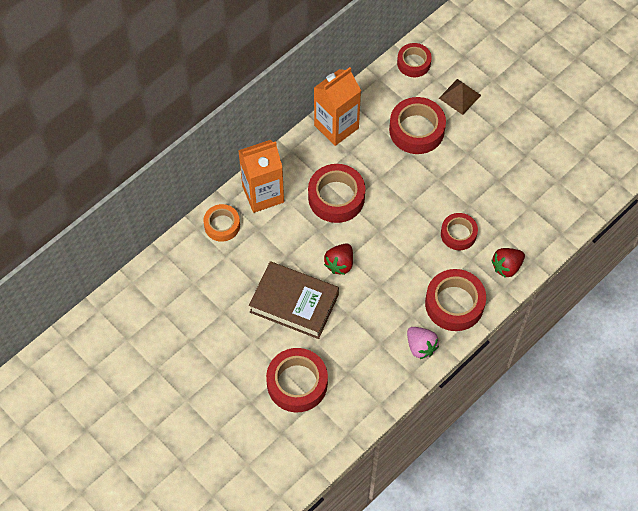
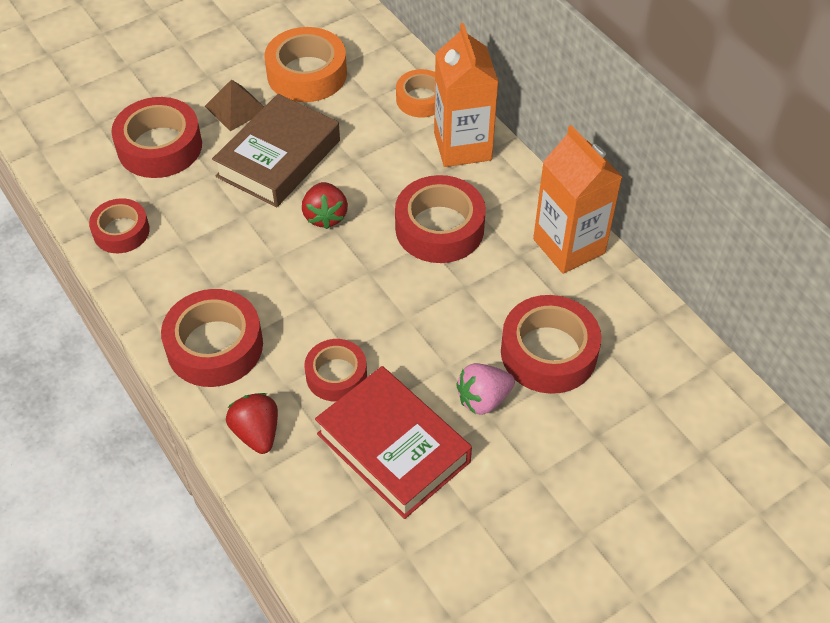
camera: 100 degrees right, 10 degrees down
(207, 303) = (307, 74): none -> orange tape
(340, 264) = (325, 216): red strawberry -> red strawberry turned 135 degrees counterclockwise
(413, 63) = (690, 372): red tape -> red tape (121, 231)
(420, 346) = (160, 290): pink strawberry -> pink strawberry (483, 399)
(460, 96) = (612, 430): brown pyramid -> brown pyramid (236, 108)
(497, 197) = (393, 448): none -> red book

